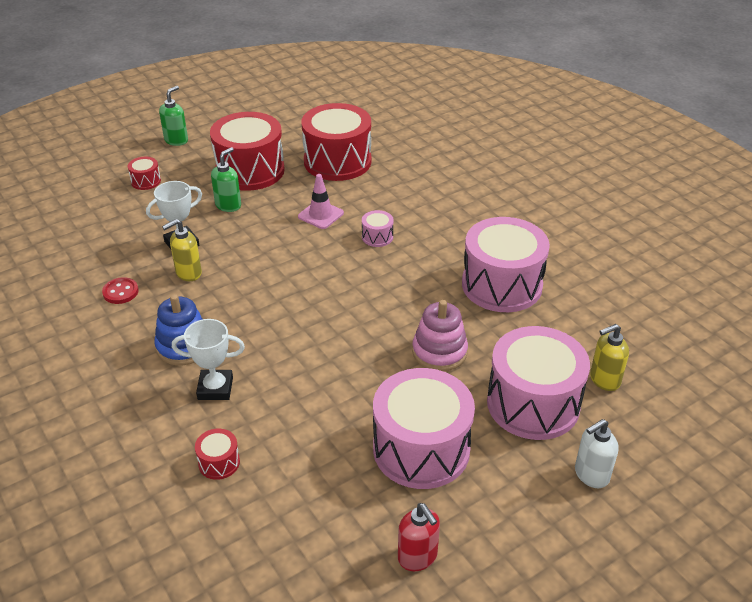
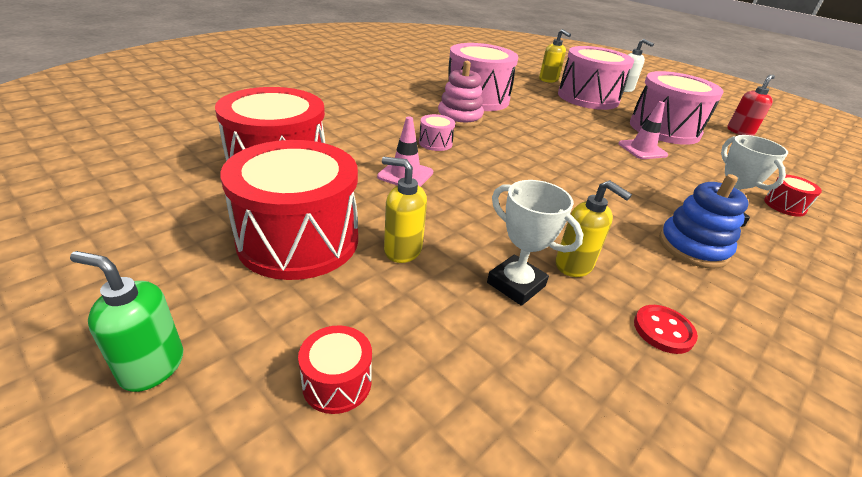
camera: 105 degrees left, 5 degrees down
(228, 205) = (402, 250): green soap dispenser -> yellow soap dispenser
(359, 393) = (642, 149): none -> pink traffic cone
(439, 352) = (569, 121): pink stacking toy -> pink stacking toy (459, 118)

